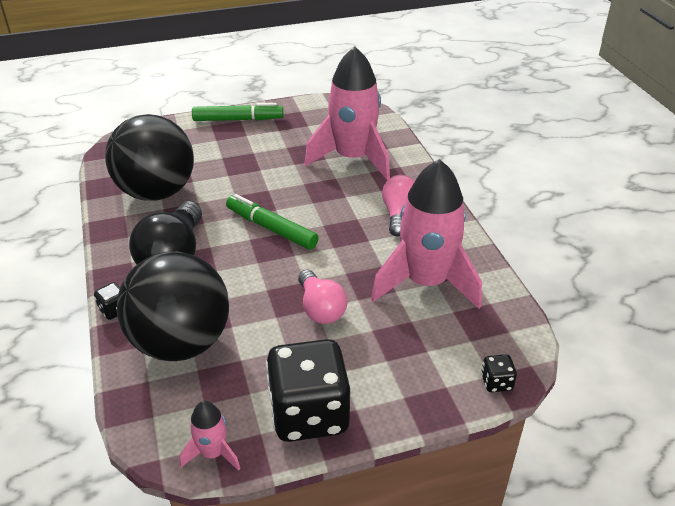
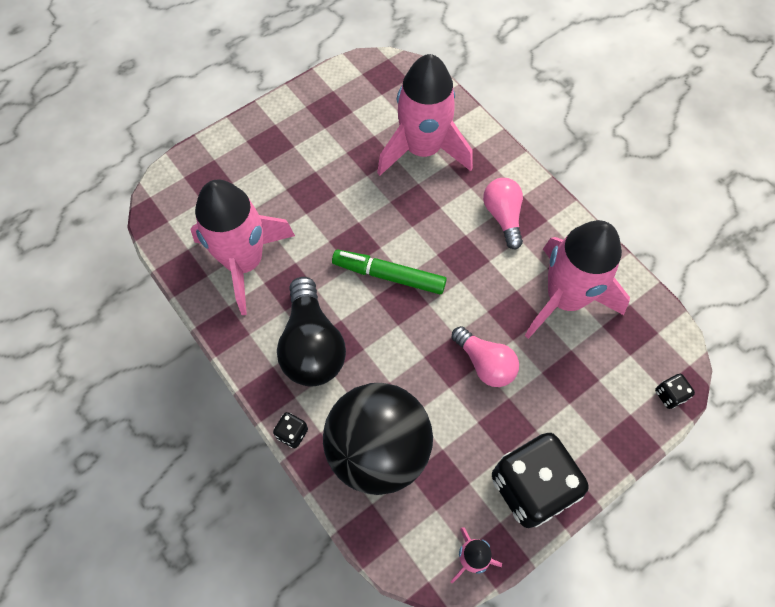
camera: 20 degrees left, 25 degrees up
(157, 192) = (244, 262): black ball -> pink rocket
(238, 119) = (272, 124): green marker -> none

